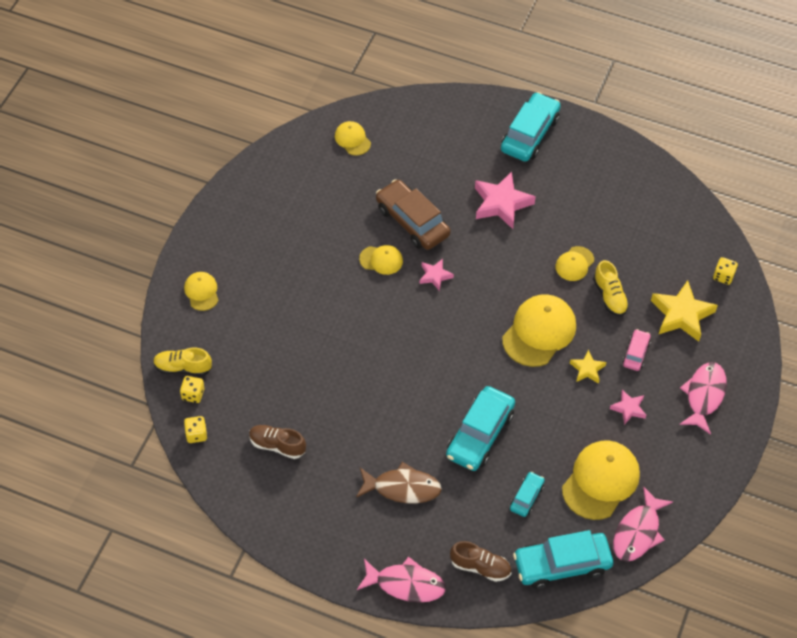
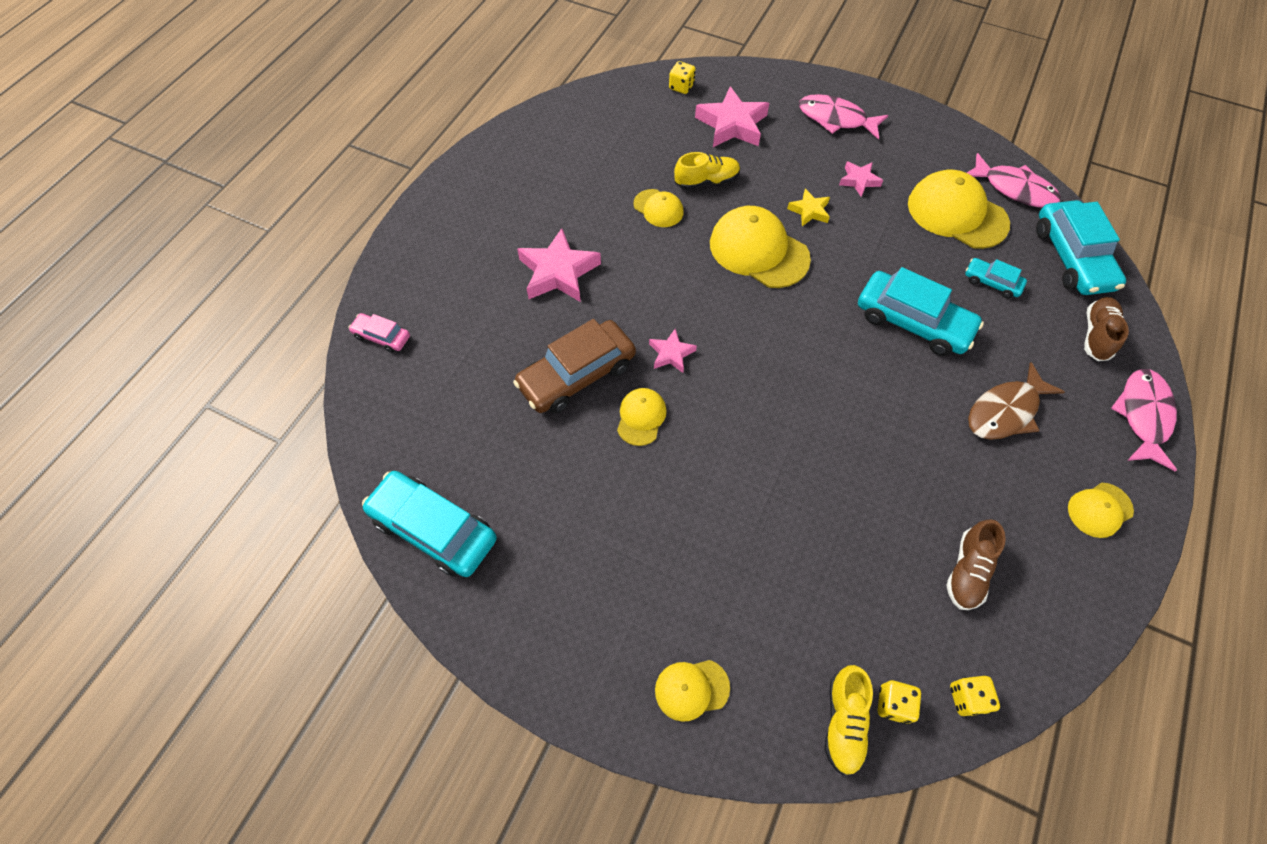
camera: 85 degrees left, 5 degrees up
(352, 139) = (414, 444): yellow cap -> yellow cap (1099, 510)
(402, 488) = (1005, 411): brown fish -> brown fish turned 135 degrees counterclockwise
(530, 134) = (449, 234): turquoise car -> turquoise car (434, 529)
(636, 353) = (785, 167): pink car -> pink car (382, 336)
(682, 315) = (732, 124): yellow star -> pink star

